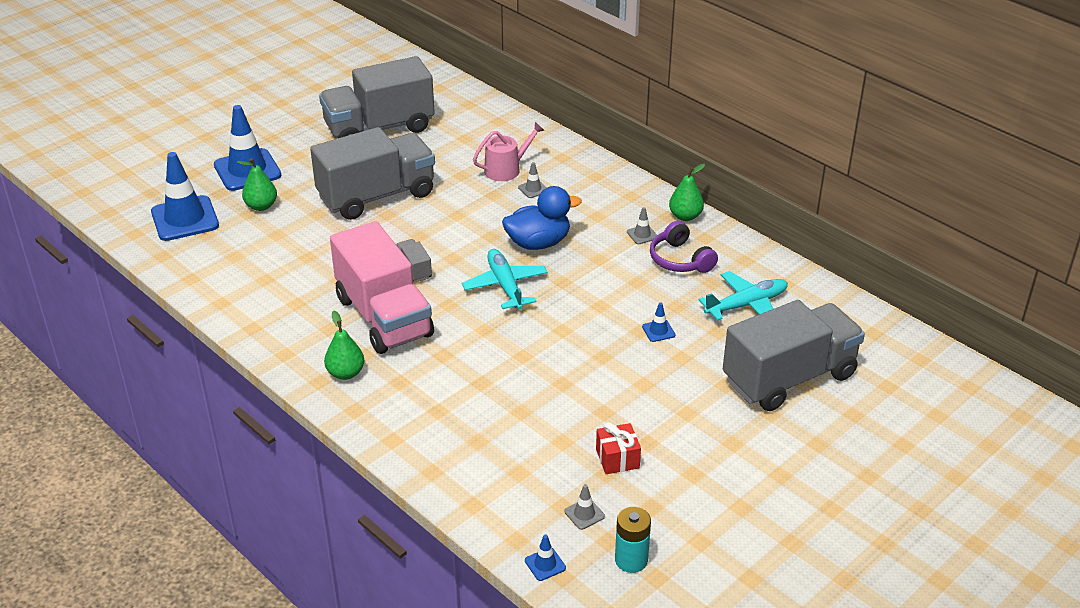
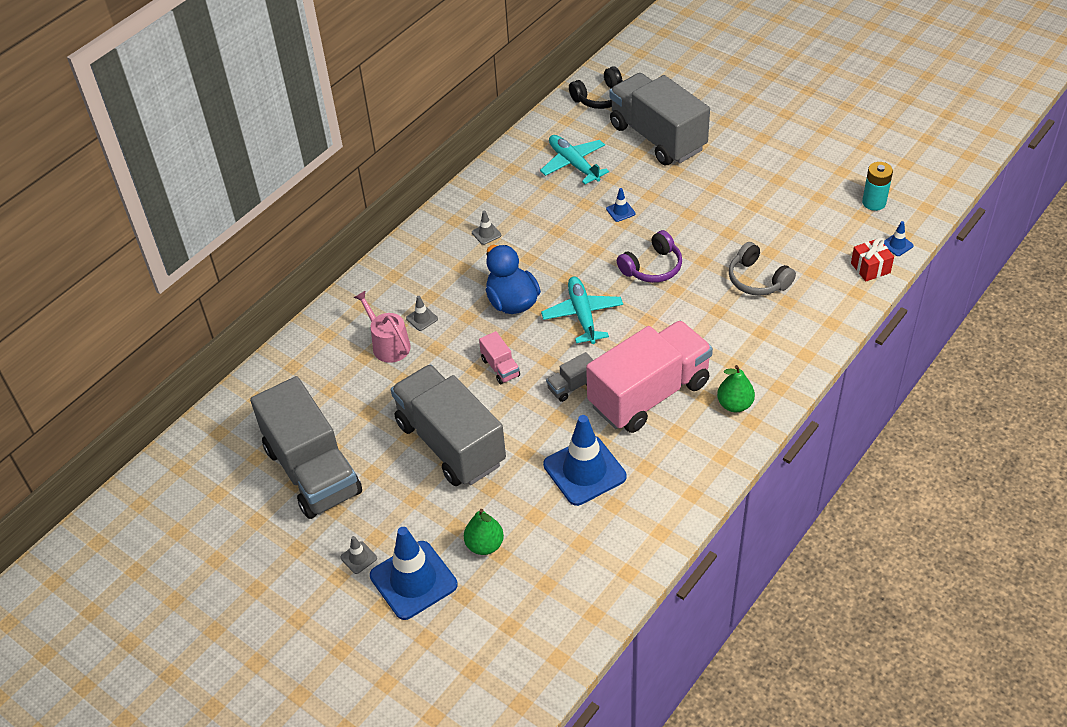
camera: 95 degrees left, 10 degrees up
(185, 219) = (521, 614): blue traffic cone -> blue traffic cone (584, 471)
(454, 229) = (500, 367): none -> pink truck
(505, 286) = (582, 315): turquoise plane -> turquoise plane turned 105 degrees clockwise
(519, 422) = (757, 280): none -> grey headphones
(584, 514) = (841, 231): grey traffic cone -> grey traffic cone (358, 558)
(617, 459) = (777, 219): red gift -> red gift (870, 268)
(680, 260) = (519, 207): purple headphones -> purple headphones (652, 267)
(685, 216) = (453, 209): green pear -> none
(872, 340) = (600, 98): none -> black headphones

